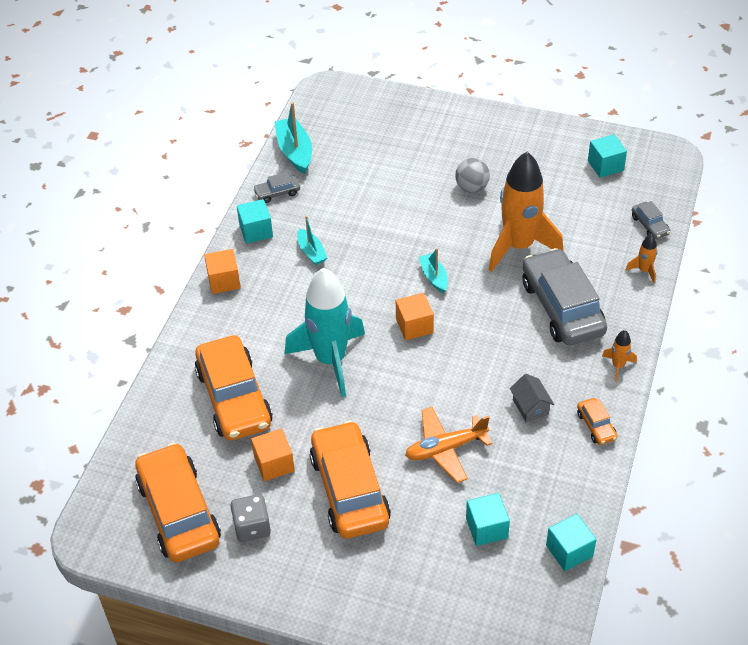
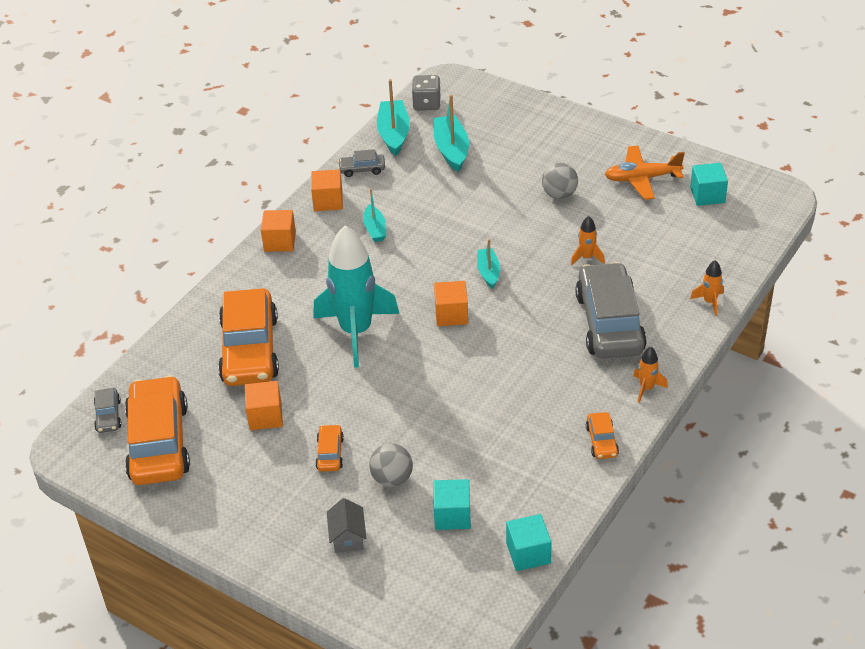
camera: 15 degrees right, 5 degrees down
(252, 527) = (223, 469): grey dice -> grey dice (426, 104)
(256, 231) = (328, 201): turquoise cube -> orange cube
(350, 489) = (330, 453): orange car -> orange car, size x0.43
(355, 159) = (451, 150): none -> turquoise boat
(417, 503) = (392, 478): none -> grey ball
(445, 449) = (439, 434): orange plane -> orange plane (642, 178)
(518, 246) = (586, 257): orange rocket -> orange rocket, size x0.41
(530, 407) = (540, 411): grey house -> grey house (348, 537)
(649, 225) = (732, 259): grey car -> grey car (108, 415)

